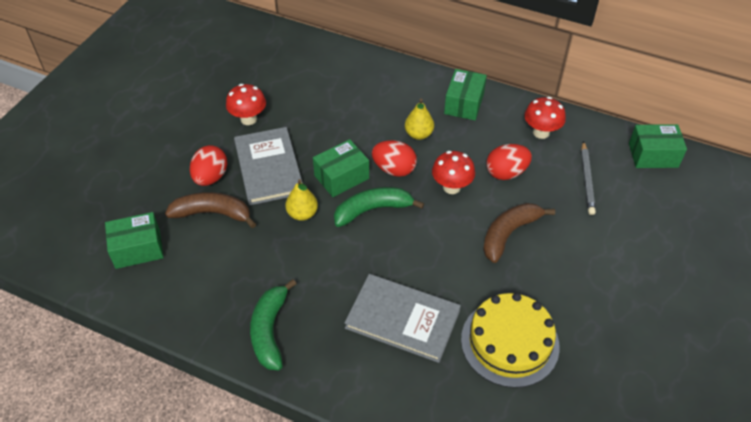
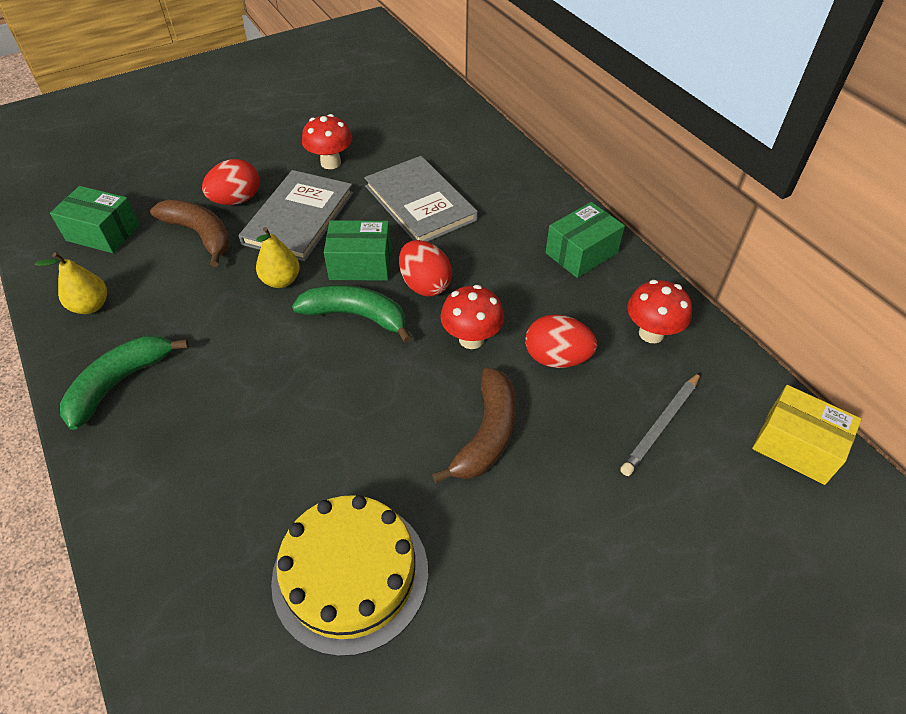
camera: 35 degrees right, 0 degrees up
(402, 319) = (259, 459): grey book -> grey book (420, 203)
(418, 134) = (492, 261): yellow pear -> yellow pear (91, 306)
(509, 234) = (487, 434): brown banana -> brown banana turned 120 degrees clockwise
(653, 155) = (796, 446): green box -> yellow box

